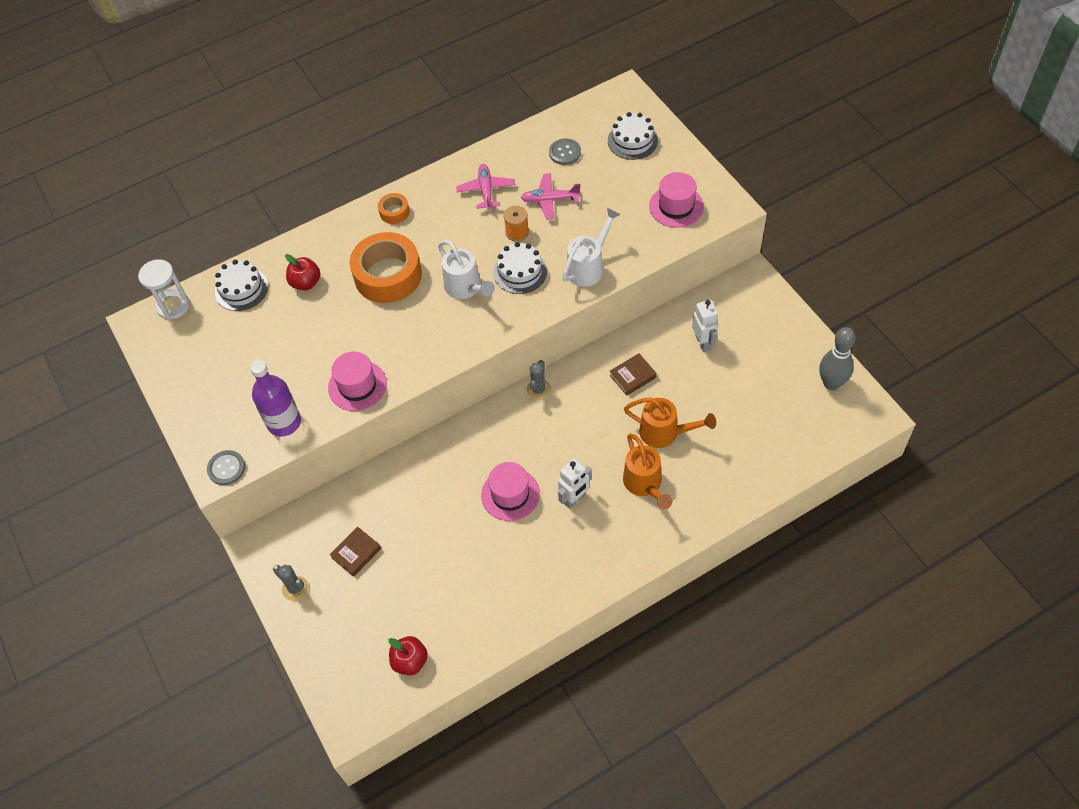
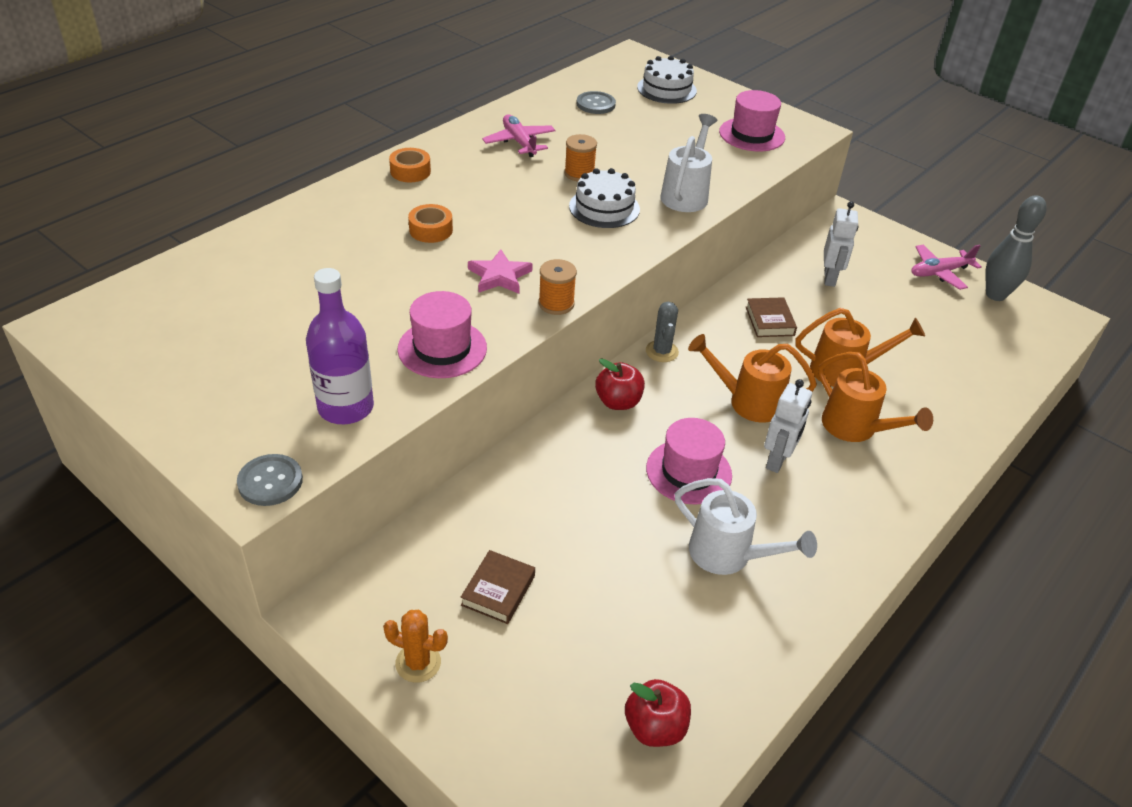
camera: 25 degrees left, 15 degrees down
(173, 306) = (116, 299): white hourglass -> none
(241, 289) = (220, 268): white cake -> none
(295, 588) = (418, 663): grey cactus -> orange cactus
(306, 283) = (316, 250): red apple -> red apple (618, 402)
(388, 275) = (431, 230): orange tape -> orange tape, size x0.46
(418, 328) = (499, 276): none -> pink star
(446, 360) = (556, 304): none -> orange spool
(466, 288) = (543, 230): white watering can -> white watering can (728, 555)
(550, 200) = (602, 143): pink plane -> pink plane (939, 272)
(579, 446) = (748, 402): none -> orange watering can
(632, 376) = (769, 321): brown book -> brown book turned 45 degrees counterclockwise
(703, 342) = (830, 278): white robot -> white robot turned 45 degrees clockwise

